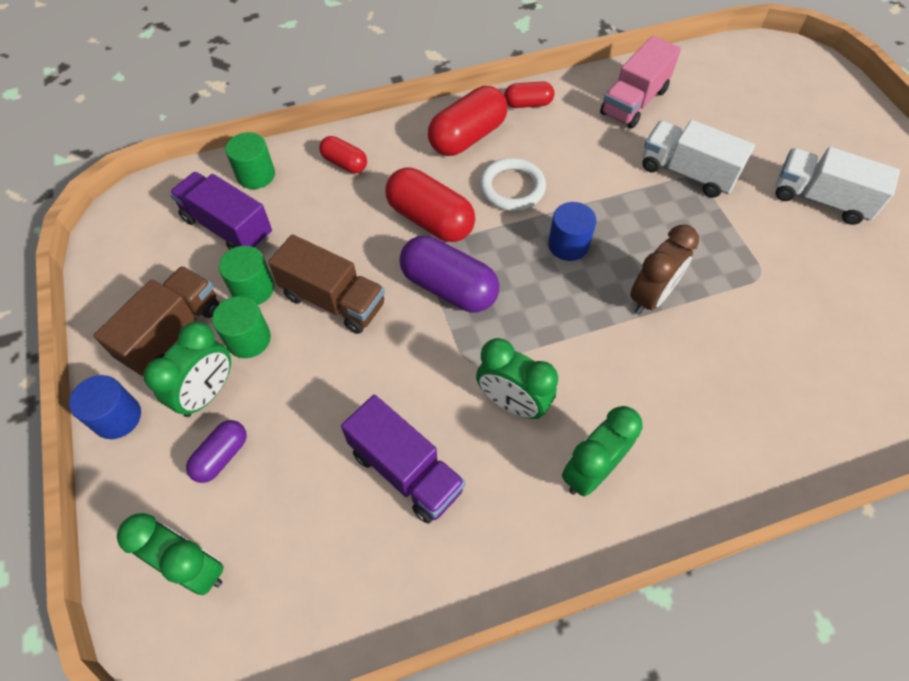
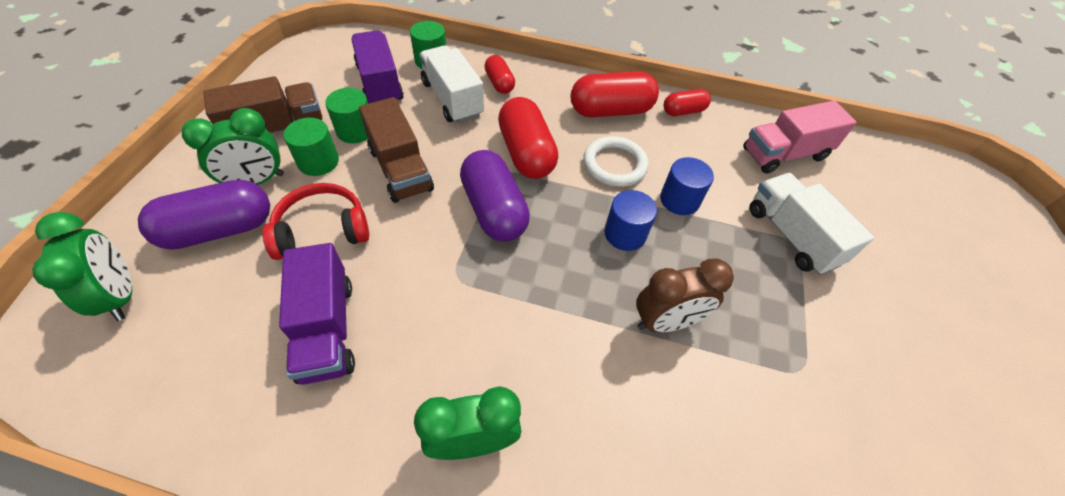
camera: 30 degrees right, 5 degrees down
(117, 417) = (189, 162): blue cylinder -> blue cylinder (679, 200)
(221, 456) = (219, 229): purple capsule -> purple capsule, size x1.78
(318, 396) = (322, 230): none -> red headphones
(512, 403) = (460, 332): green clock -> none
(528, 104) = (683, 111): red capsule -> red capsule turned 45 degrees counterclockwise
(820, 199) = (927, 337): white truck -> white truck (452, 99)

